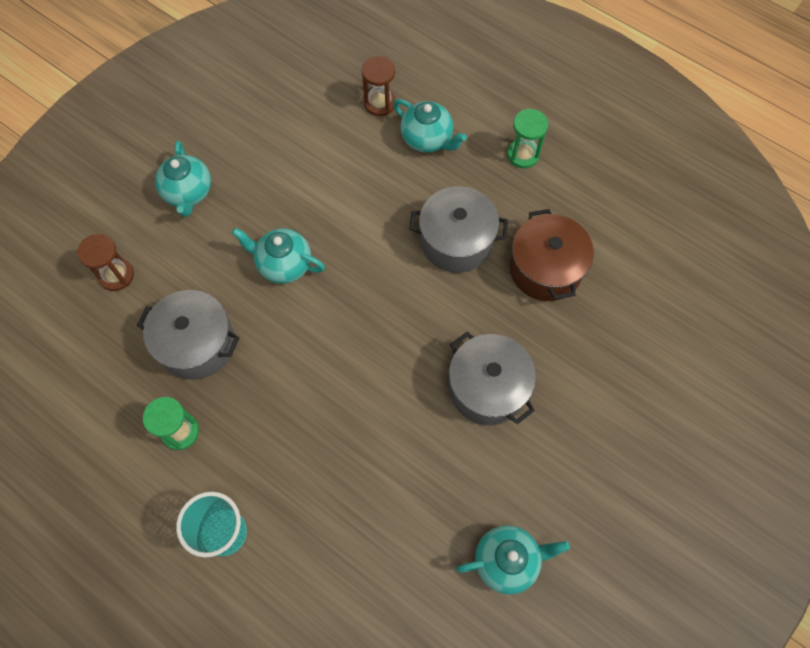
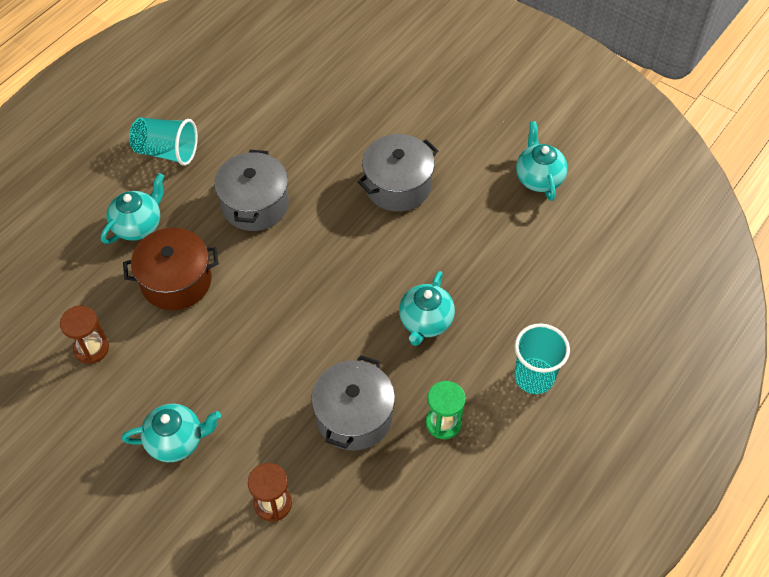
camera: 90 degrees left, 10 degrees down
(283, 264) = (270, 345): turquoise teapot -> turquoise teapot (425, 322)
(380, 103) = (87, 266): brown hourglass -> brown hourglass (91, 348)
(523, 155) = (167, 151): green hourglass -> turquoise cup
(545, 268) = (287, 141): brown pot -> brown pot (176, 281)

